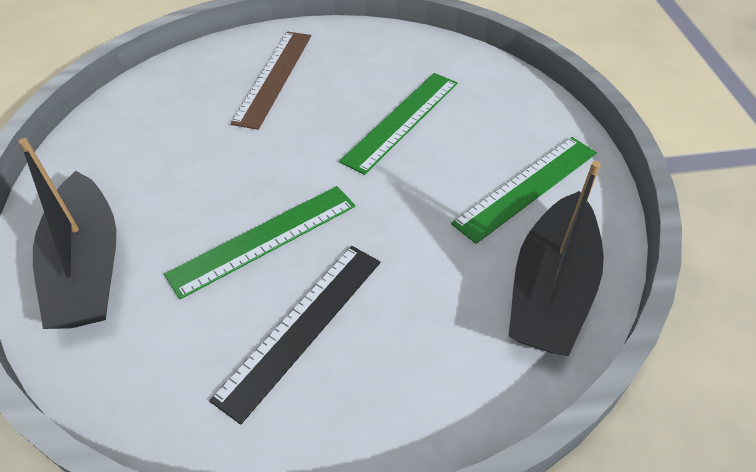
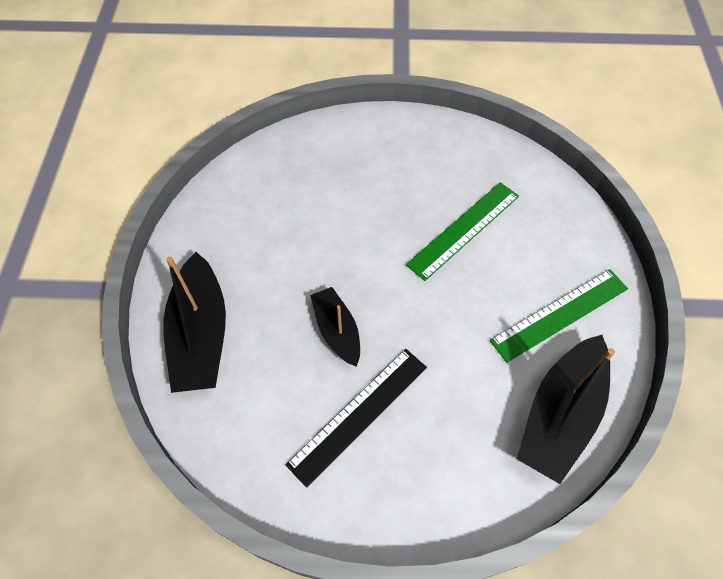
camera: 10 degrees right, 10 degrees up
(264, 239) = (337, 331): green ruler -> black boat
(274, 77) = (359, 167): brown ruler -> none

